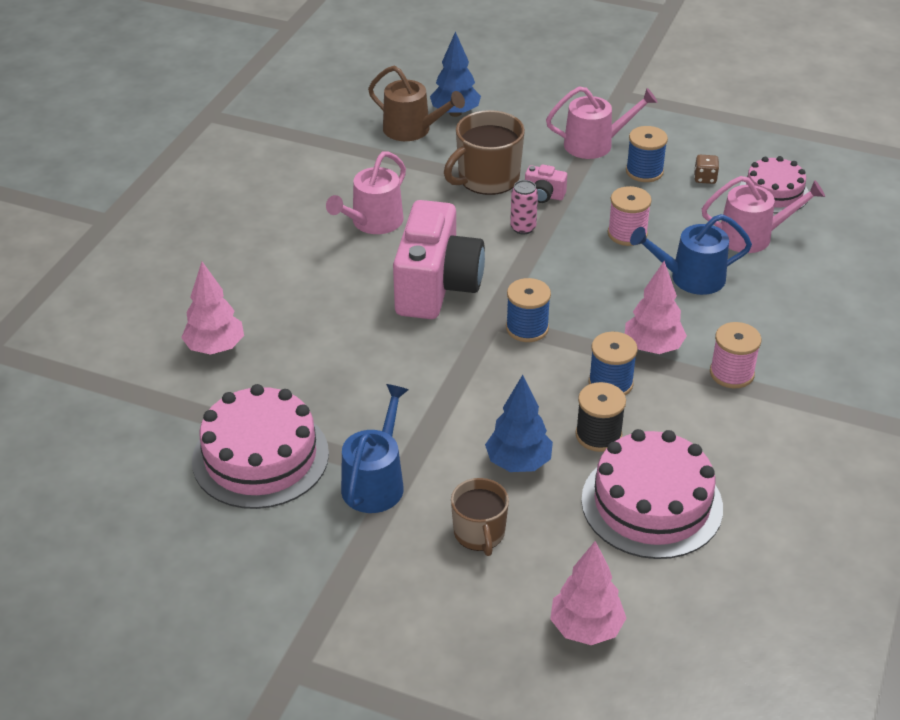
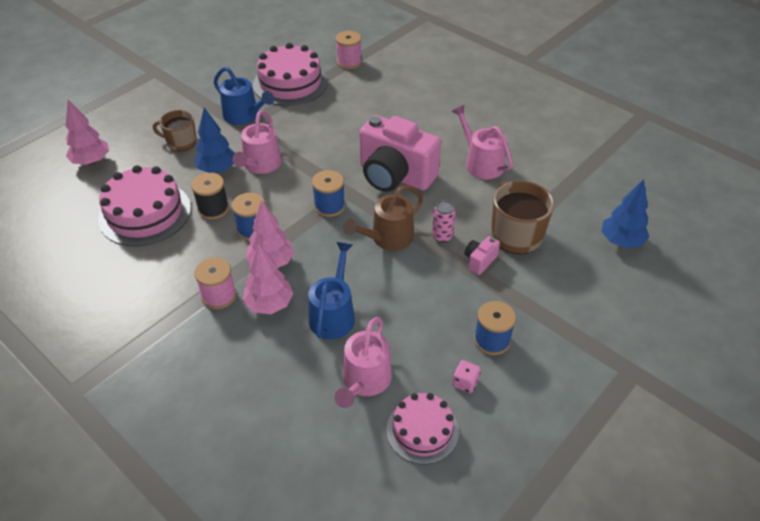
camera: 110 degrees right, 5 degrees up
(215, 348) = (385, 81): pink tree -> pink tree (269, 305)
(412, 130) = (600, 210): brown watering can -> brown watering can (388, 238)
(594, 144) = (546, 319): pink watering can -> pink watering can (260, 165)
(627, 234) = (407, 295): pink spool -> pink spool (349, 62)
(705, 178) = (465, 382): brown dice -> pink dice

